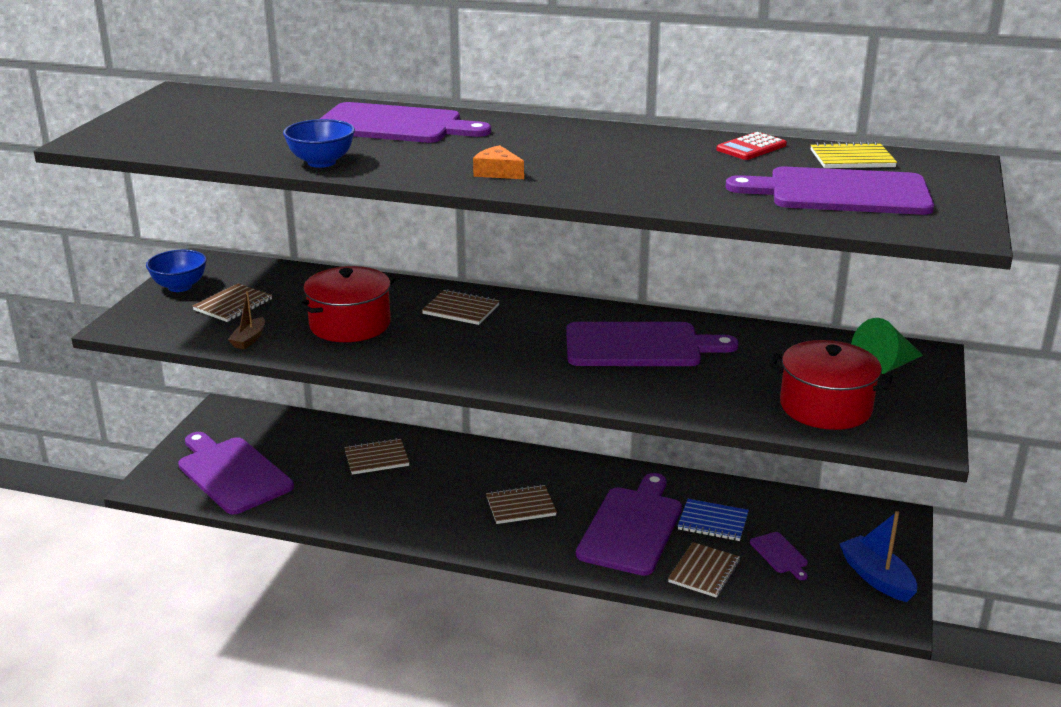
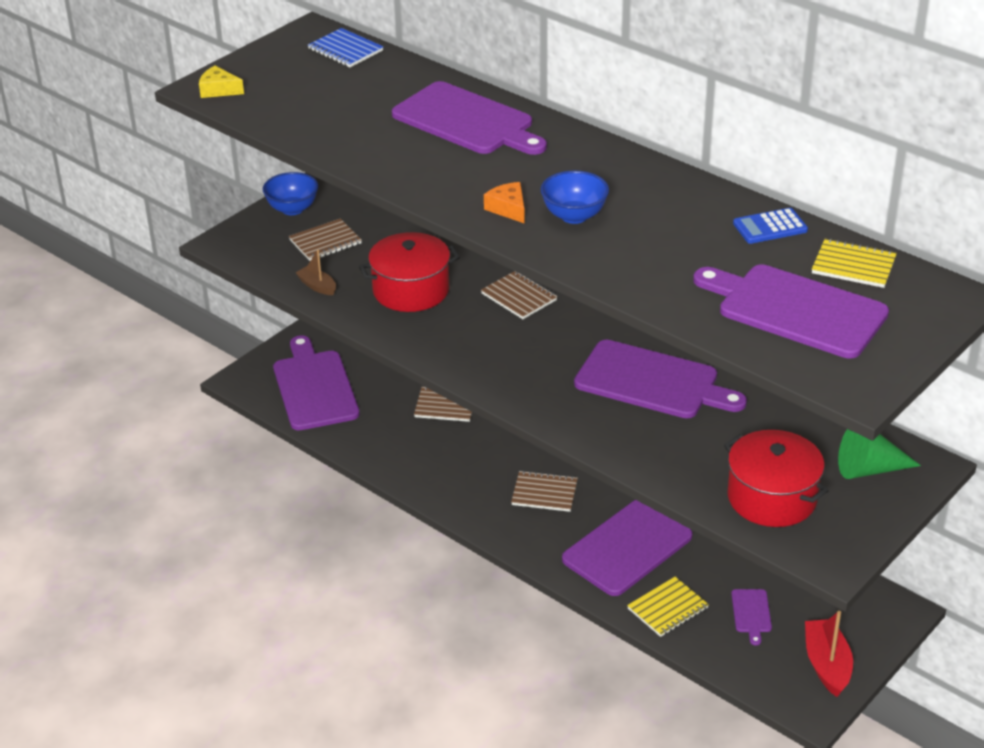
camera: 25 degrees right, 10 degrees up
(108, 139) = (218, 90): none -> yellow cheese
(249, 340) = (317, 286): brown boat -> brown boat turned 90 degrees clockwise
(321, 162) = (370, 161): blue bowl -> blue bowl (574, 216)
(704, 572) = (667, 608): brown notebook -> yellow notebook
(713, 522) = (712, 561): blue notebook -> blue notebook (345, 50)
(751, 147) = (770, 227): red calculator -> blue calculator
(876, 578) = (827, 665): blue boat -> red boat

